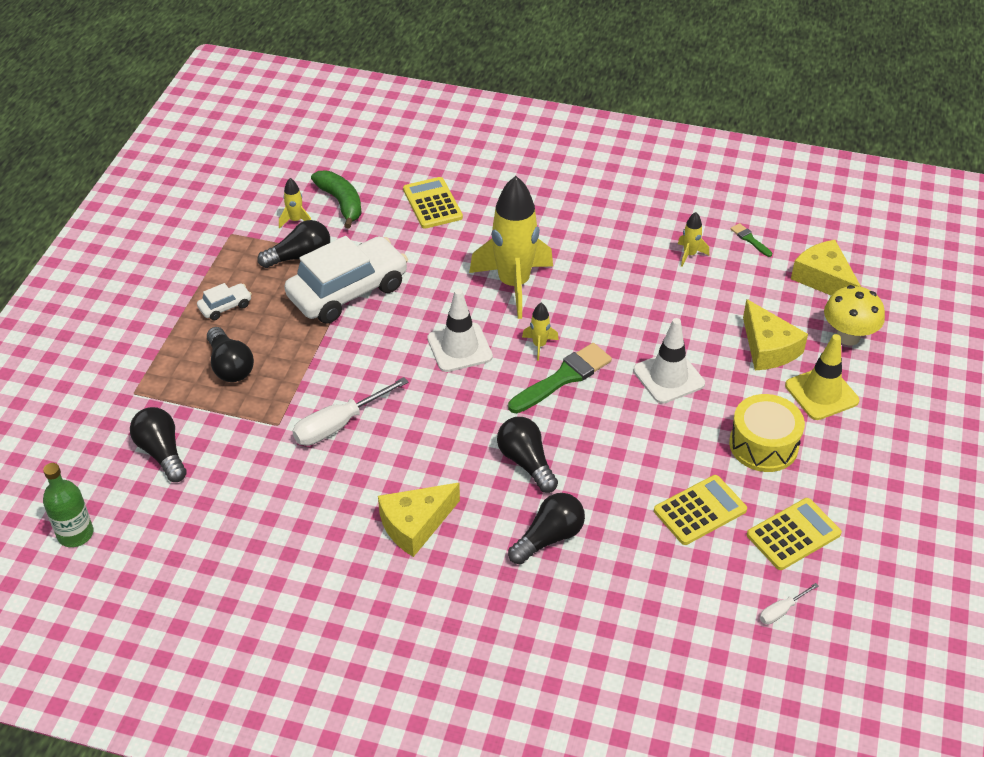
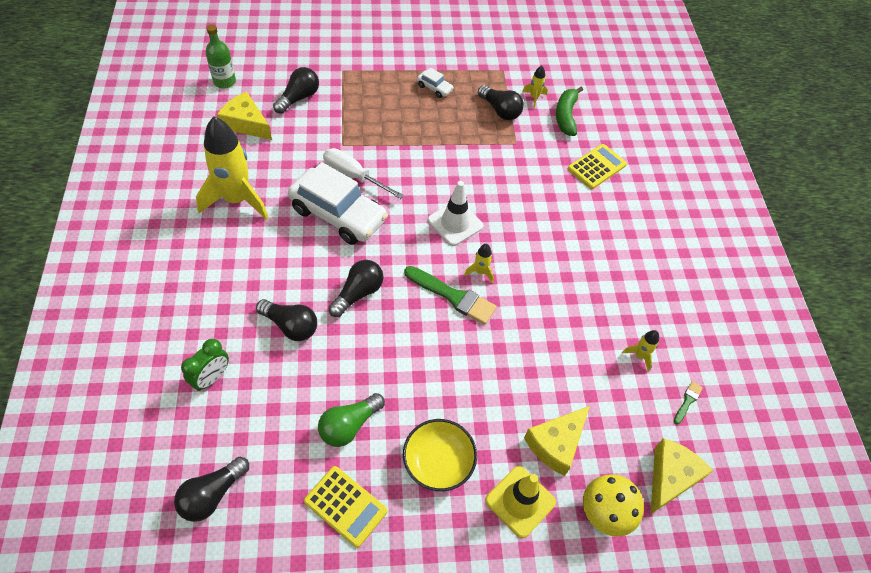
camera: 65 degrees right, 10 degrees up
(230, 366) = (383, 106): black light bulb -> black light bulb (212, 495)
(341, 203) = (566, 116): green banana -> green banana turned 150 degrees clockwise
(348, 291) = (480, 145): white car -> white car (338, 214)
(415, 524) = (279, 242): yellow cheese -> yellow cheese (246, 124)
(514, 284) = (537, 239): yellow rocket -> yellow rocket (237, 200)
(596, 631) = (212, 378): none -> green clock
(668, 377) = (486, 371): white traffic cone -> none
(700, 510) = (349, 425): yellow calculator -> green light bulb
(763, 445) = (438, 462): yellow drum -> yellow bowl
(781, 611) = (261, 511): white screwdriver -> none

